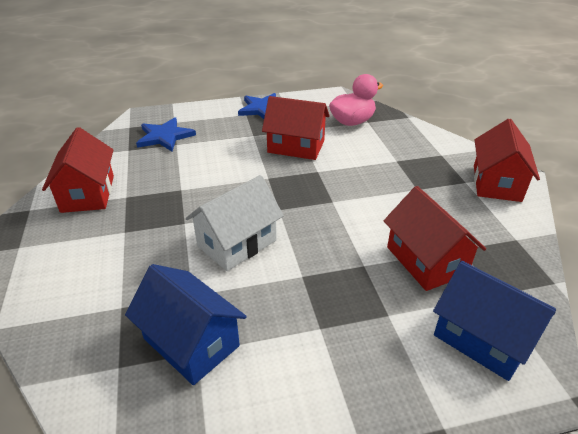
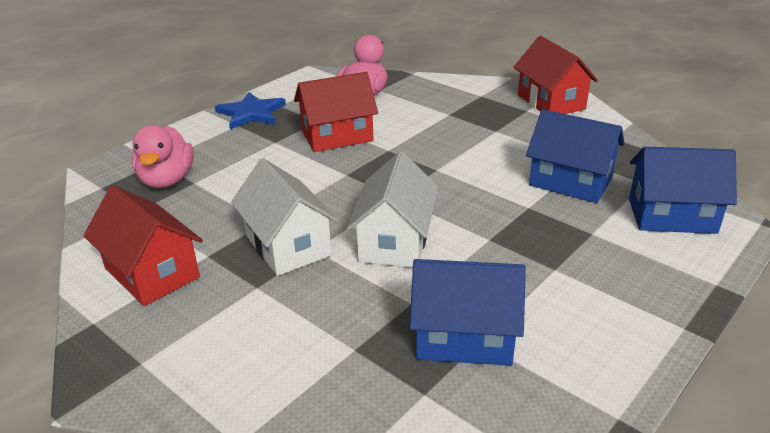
camera: 35 degrees left, 5 degrees down
(165, 136) = (167, 180): blue star -> pink duck
(173, 212) = (288, 245): none -> white house
(426, 261) = (570, 182): red house -> blue house

